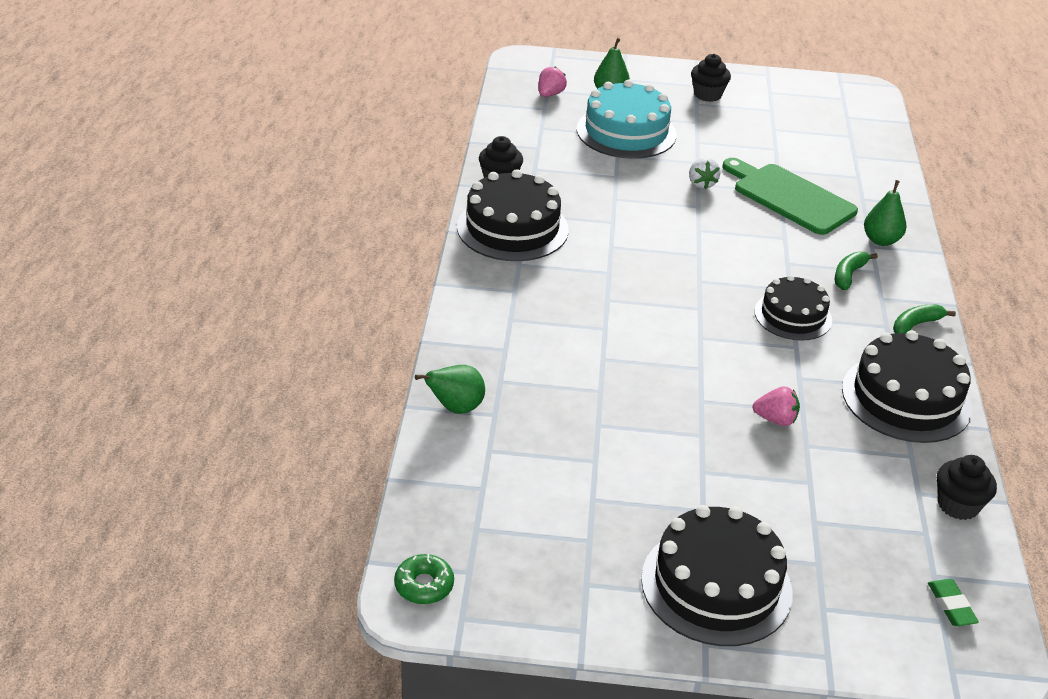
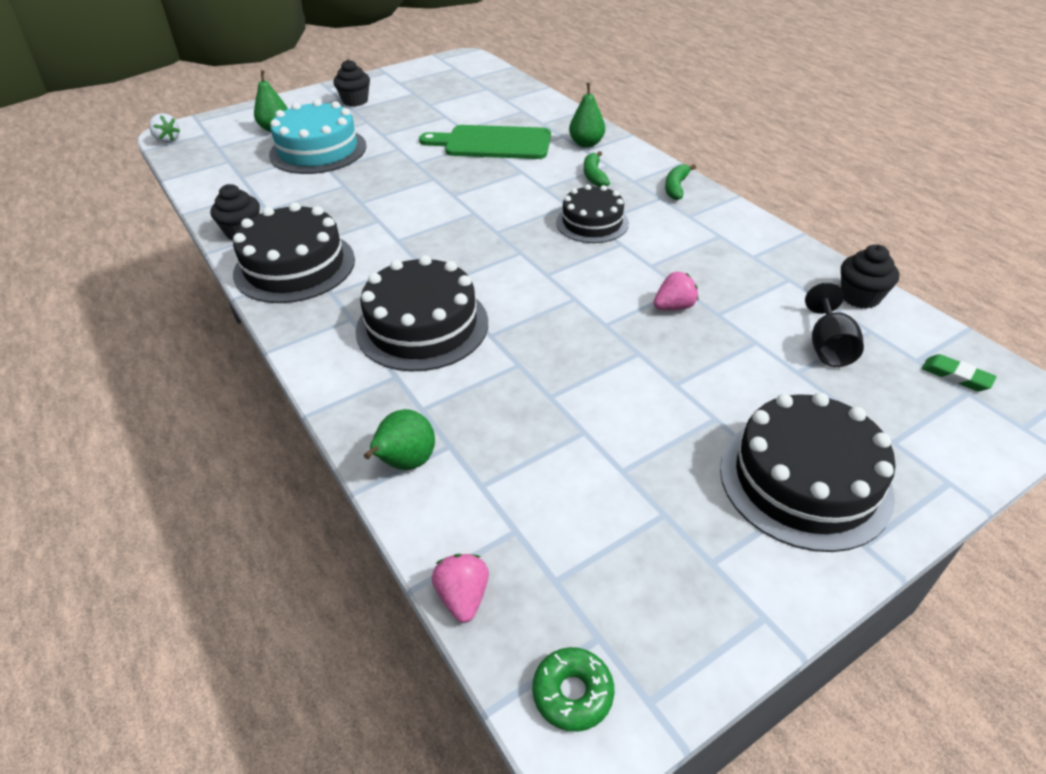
camera: 35 degrees left, 5 degrees up
(550, 94) = (223, 149): pink strawberry -> pink strawberry (463, 597)
(701, 184) = (418, 162): white strawberry -> white strawberry (167, 140)
(868, 521) = (828, 347): none -> black goblet
(906, 398) = (734, 240): black cake -> black cake (422, 326)

